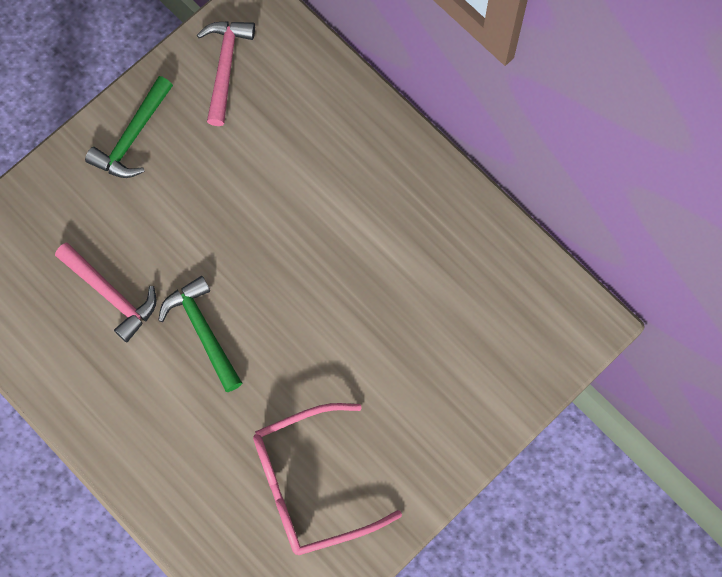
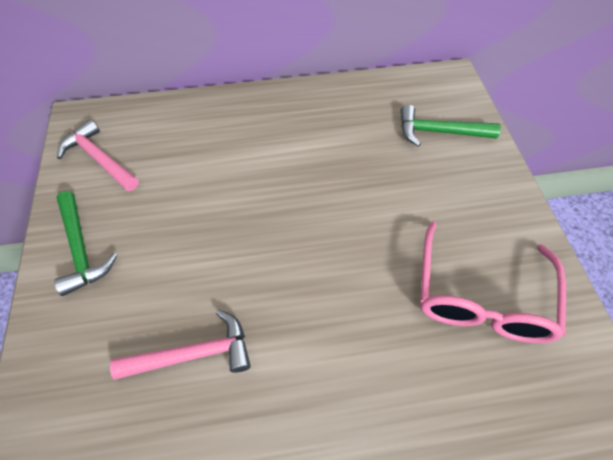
camera: 55 degrees left, 15 degrees down
(203, 331) = (288, 298): green hammer -> green hammer (439, 132)

